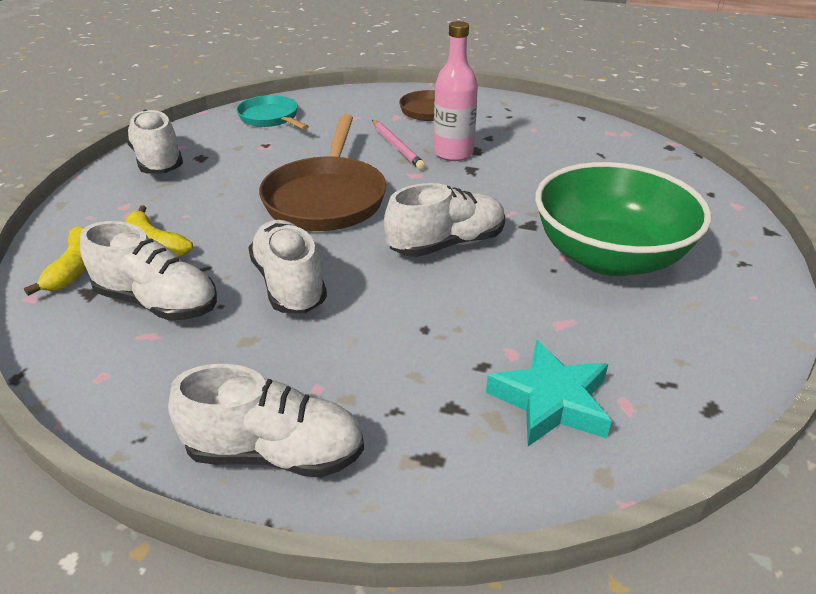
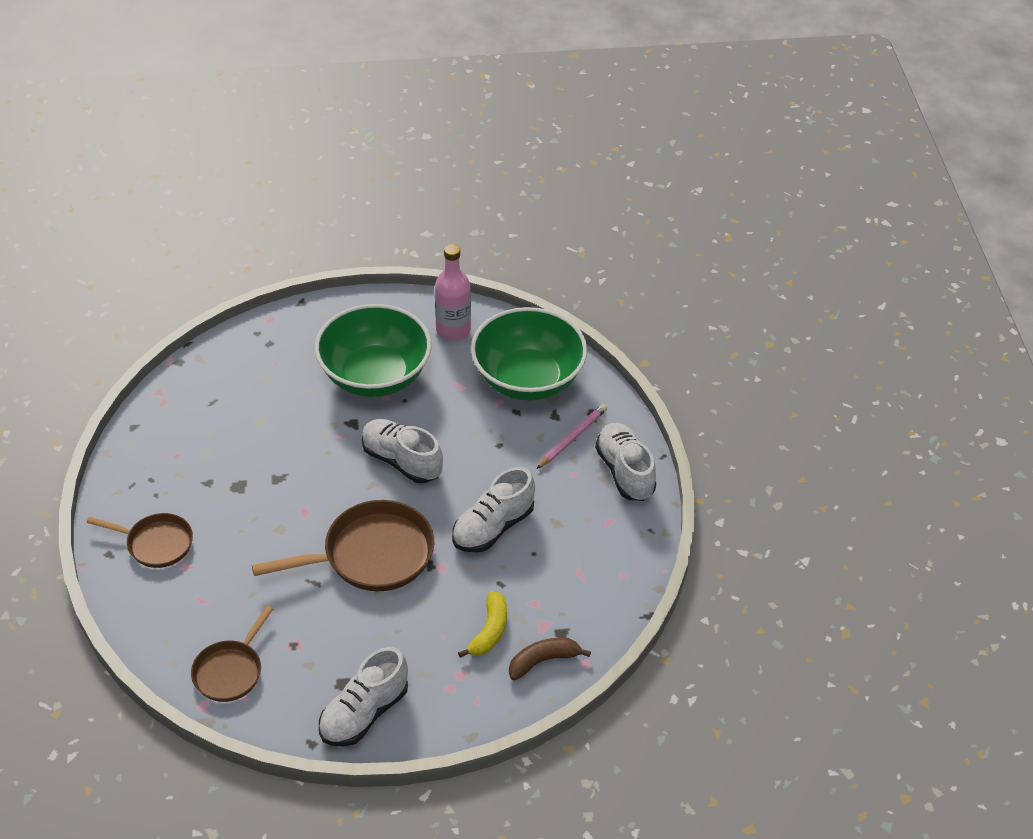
camera: 115 degrees left, 10 degrees up
(74, 268) = (543, 661): yellow banana -> brown banana
(157, 302) = (549, 588): white shoe -> none
(271, 118) = (230, 671): turquoise pan -> brown pan
(397, 147) = (255, 542): pink pencil -> pink pencil (572, 438)
(453, 153) = (252, 498): pink bottle -> pink bottle (453, 330)
(551, 401) = (528, 379): turquoise star -> green bowl

